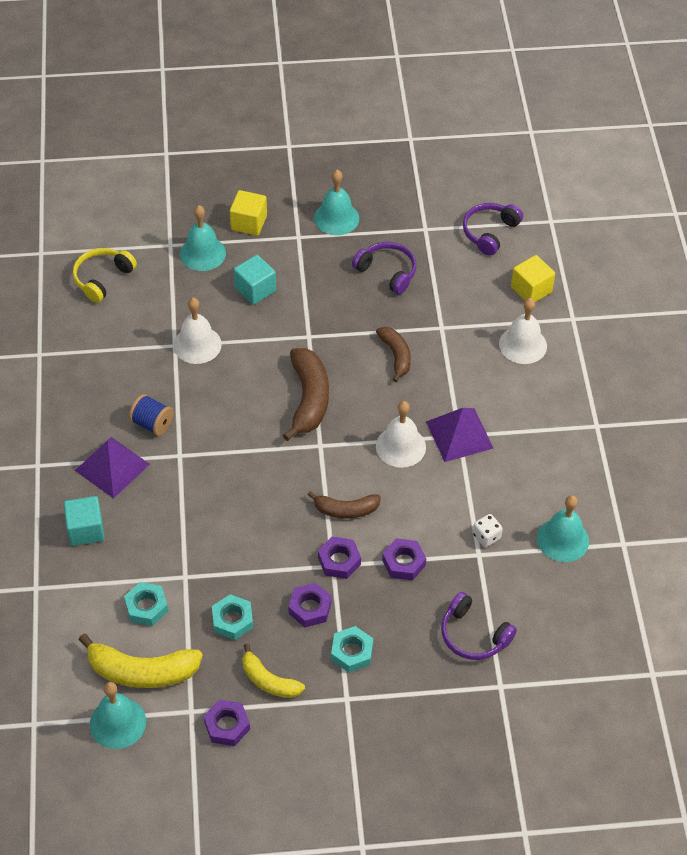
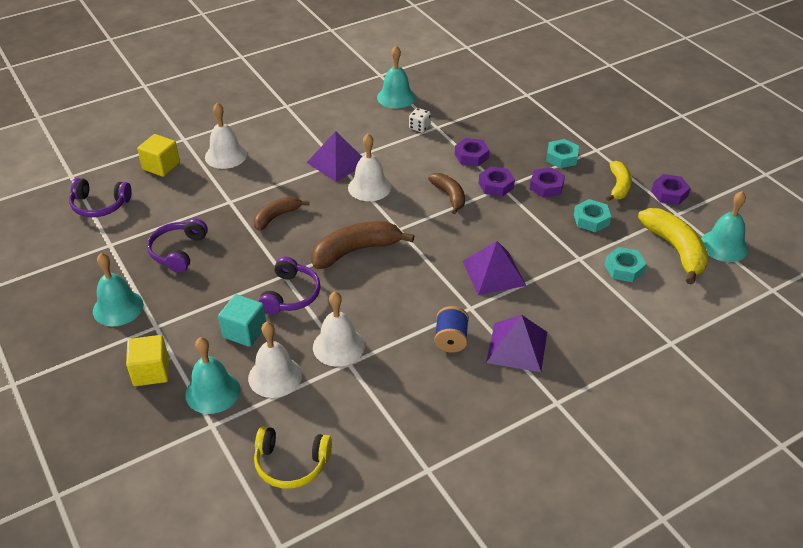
camera: 115 degrees left, 10 degrees down
(86, 530) = (592, 335): turquoise cube -> none
(192, 294) = (275, 376): none -> white bell
(211, 494) = (493, 273): none -> purple pyramid
(473, 635) = (501, 113): purple headphones -> purple headphones (291, 295)

